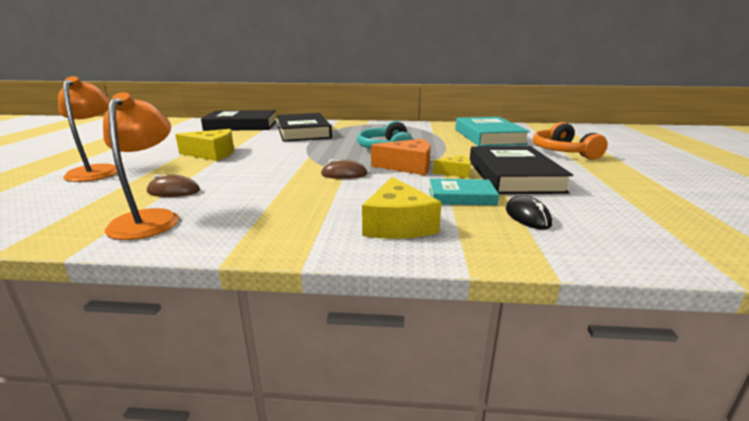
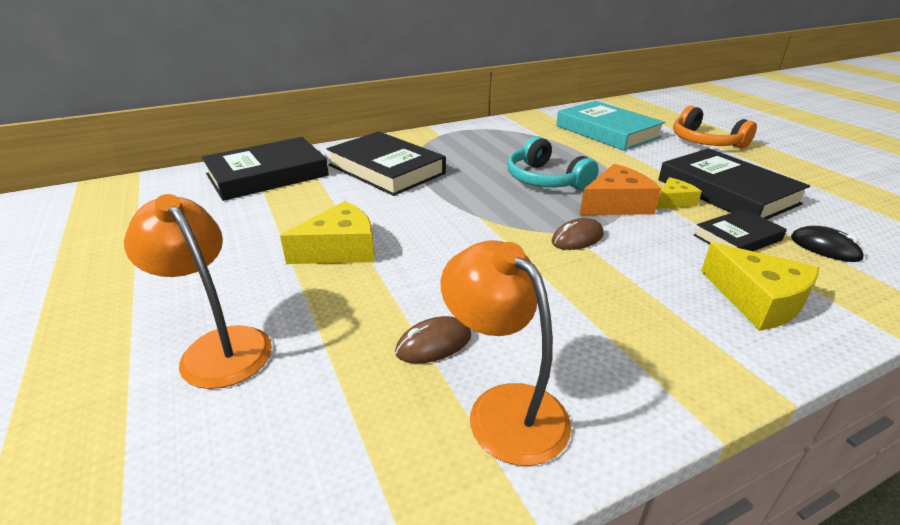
camera: 30 degrees left, 10 degrees up
(461, 196) = (737, 238): turquoise book -> black book

